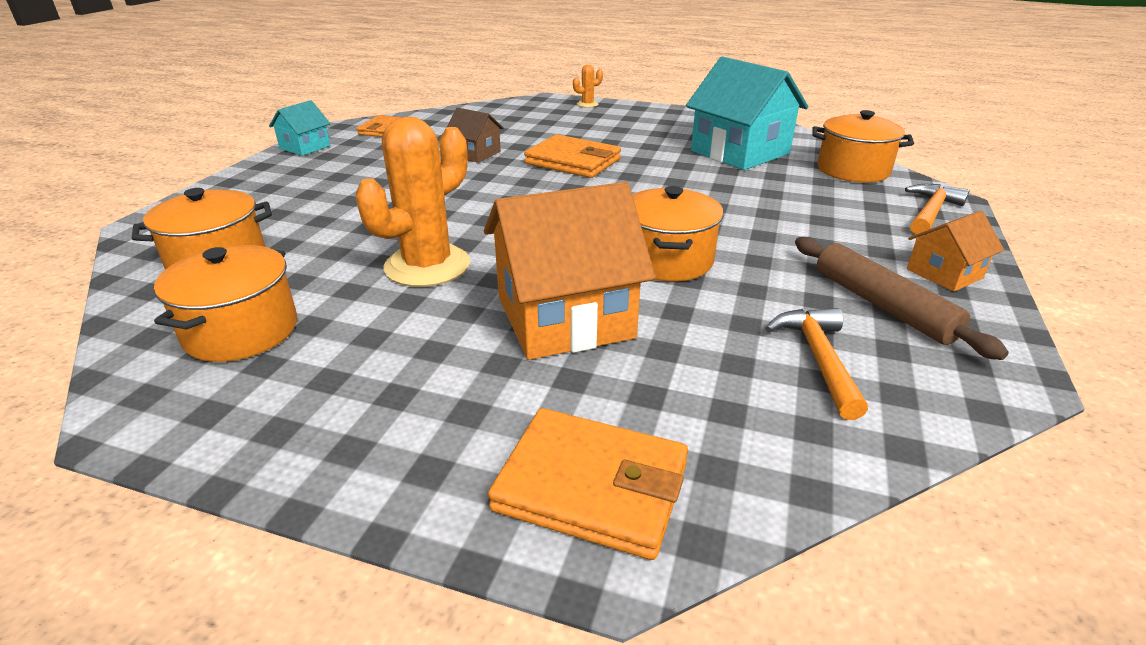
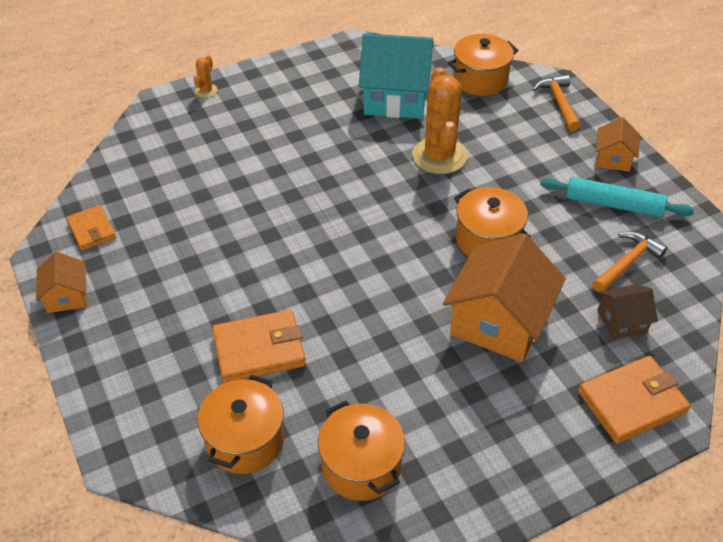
camera: 45 degrees left, 15 degrees up
(305, 147) = (67, 296): turquoise house -> orange house
(427, 266) = (375, 342): orange cactus -> orange cactus (439, 156)
(476, 154) = (223, 213): brown house -> brown house (621, 322)
(573, 161) = (305, 177): orange wallet -> orange wallet (259, 349)
(819, 359) = (627, 263): orange hammer -> orange hammer turned 90 degrees clockwise
(882, 305) = (613, 204): brown rolling pin -> turquoise rolling pin

